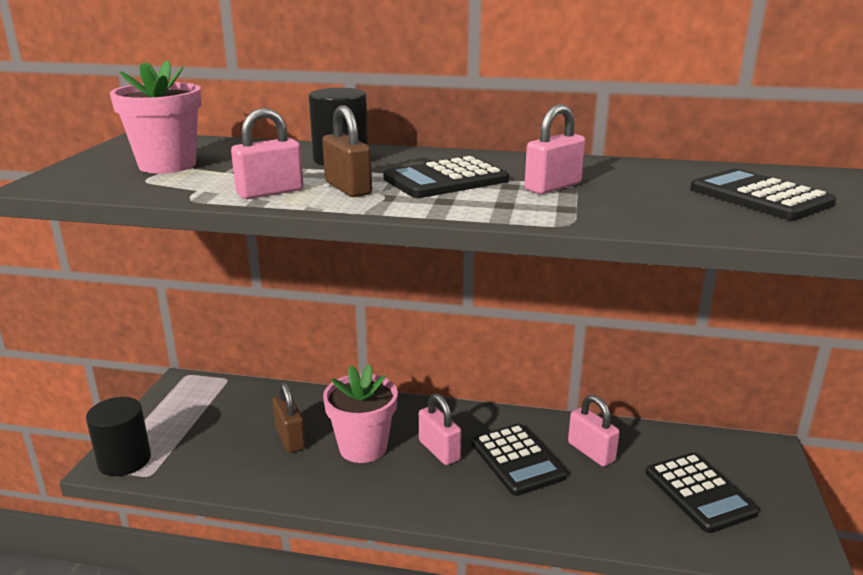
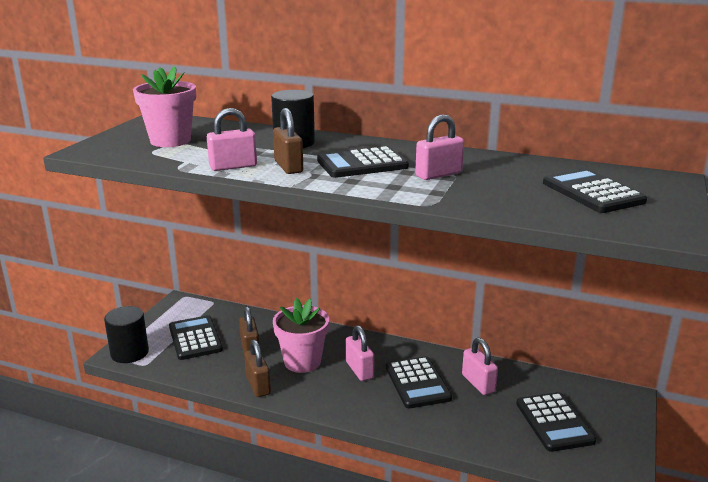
camera: 10 degrees right, 0 degrees up
(213, 430) = (195, 338): none -> black calculator
(312, 487) = (258, 385): none -> brown padlock

